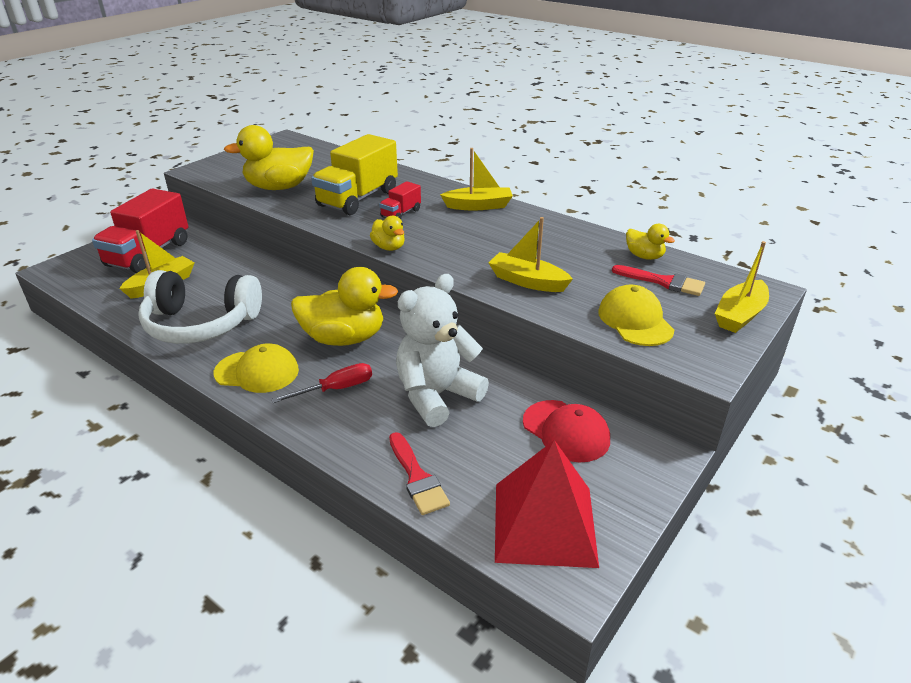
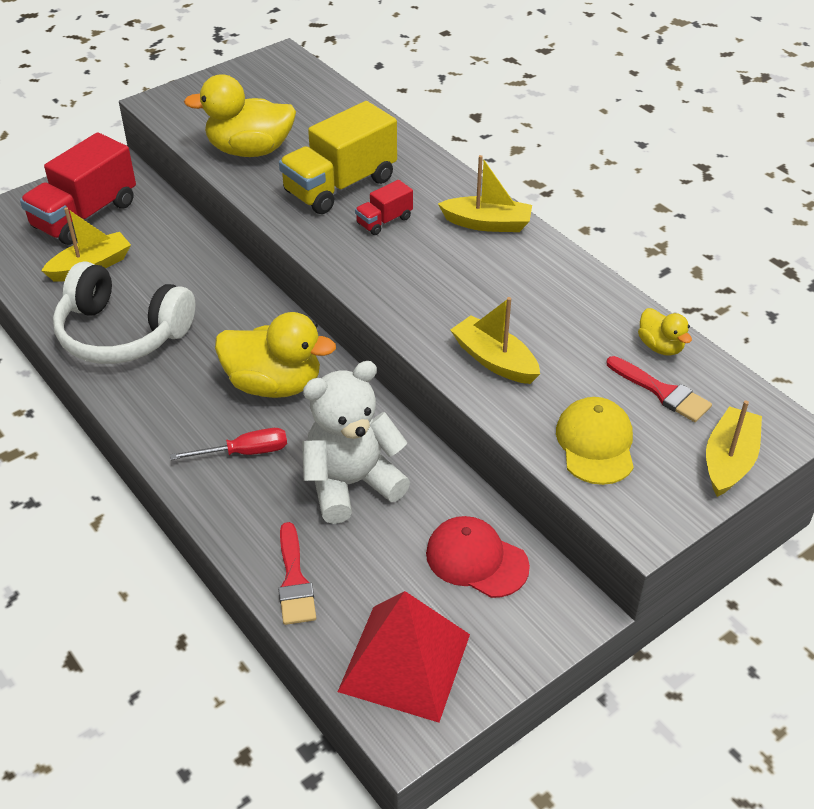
camera: 15 degrees right, 10 degrees up
(257, 372) = (167, 412): yellow cap -> none
(389, 247) = (350, 276): yellow duck -> none
(566, 431) = (476, 559): red cap -> red cap turned 150 degrees clockwise
(739, 315) = (729, 461): yellow boat -> yellow boat turned 150 degrees clockwise

